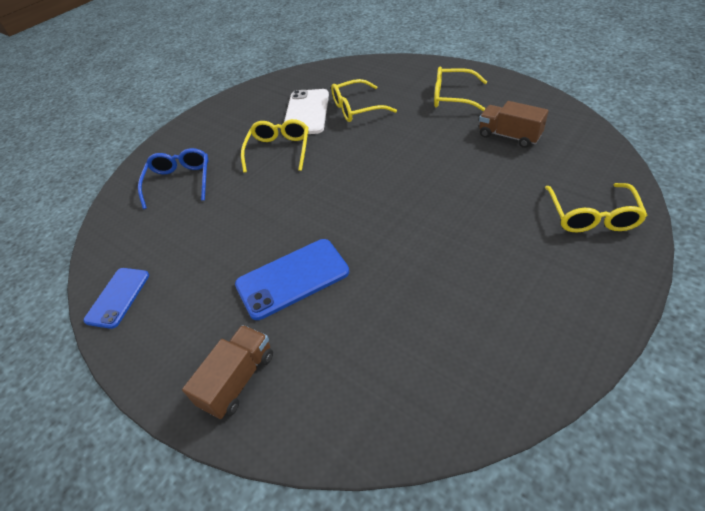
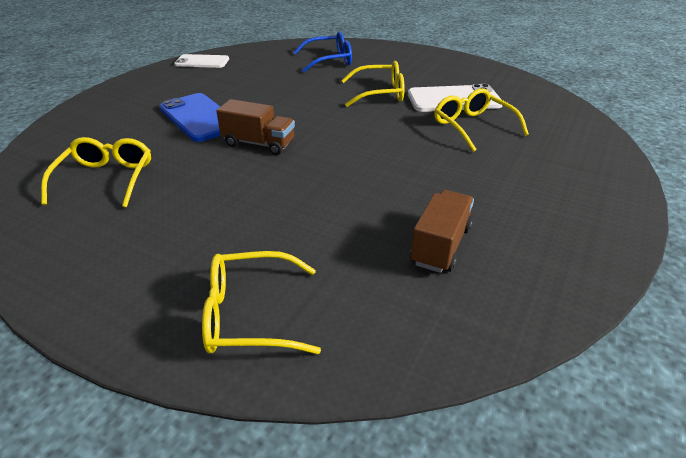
camera: 75 degrees right, 10 degrees down
(118, 297) = (202, 62): blue phone -> white phone
(238, 380) = (108, 109): brown truck -> brown truck (258, 144)
(452, 97) = (532, 195): yellow glasses -> yellow glasses (106, 179)

